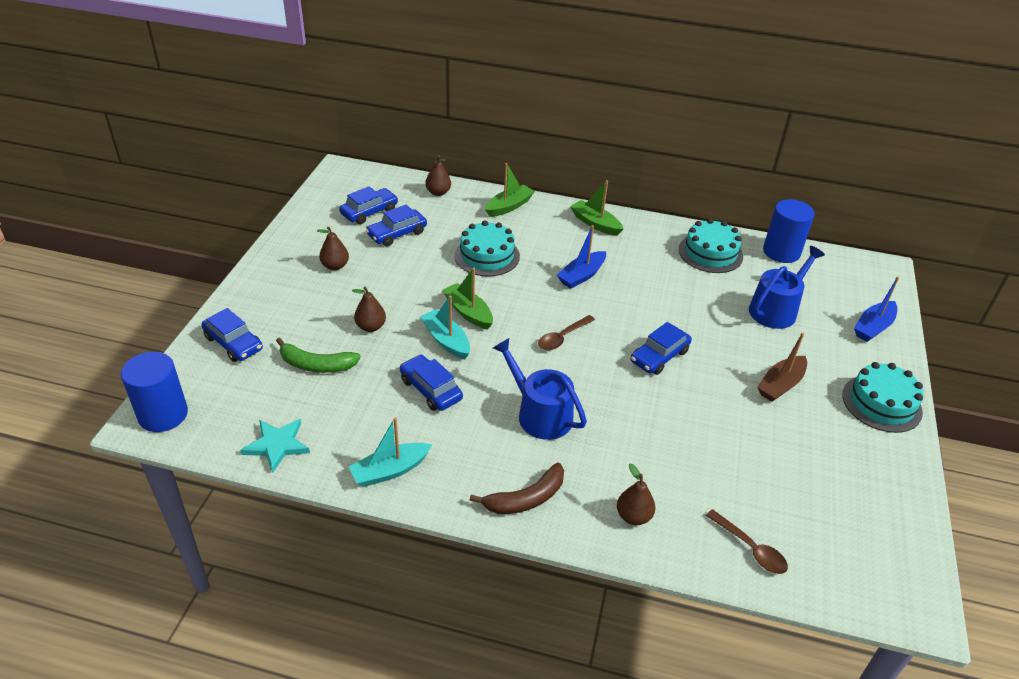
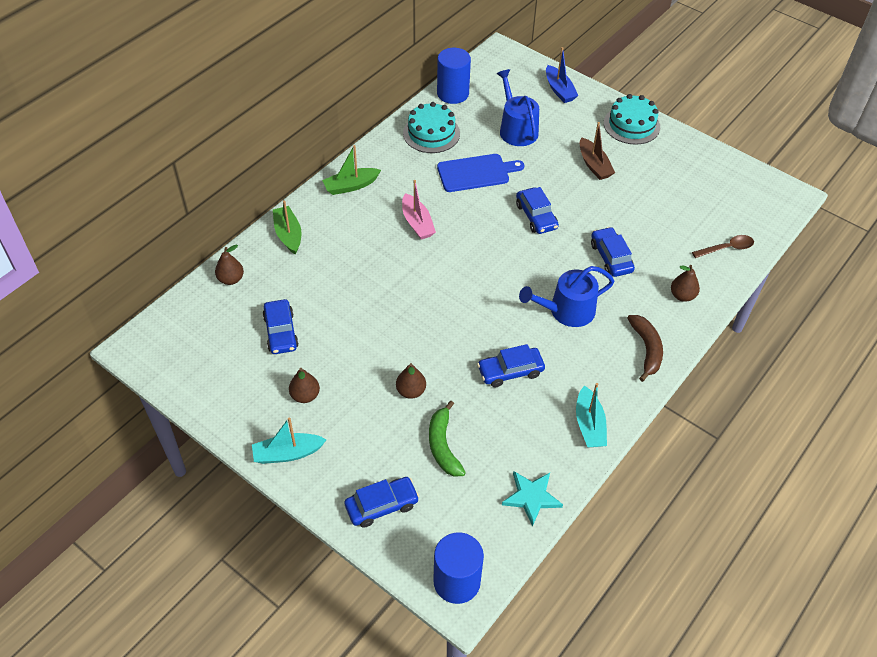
camera: 65 degrees left, 10 degrees up
(316, 365) = (443, 445): green banana -> green banana turned 135 degrees clockwise
(369, 212) = (230, 344): blue car -> blue car (611, 257)
(446, 340) = (455, 342): turquoise boat -> turquoise boat (287, 453)
(468, 312) = (426, 315): green boat -> none
(487, 255) = (354, 276): turquoise cake -> none
(562, 337) = (488, 265): brown spoon -> none
(582, 276) = (417, 223): blue boat -> pink boat
(683, 297) = (476, 173): none -> blue cutting board

